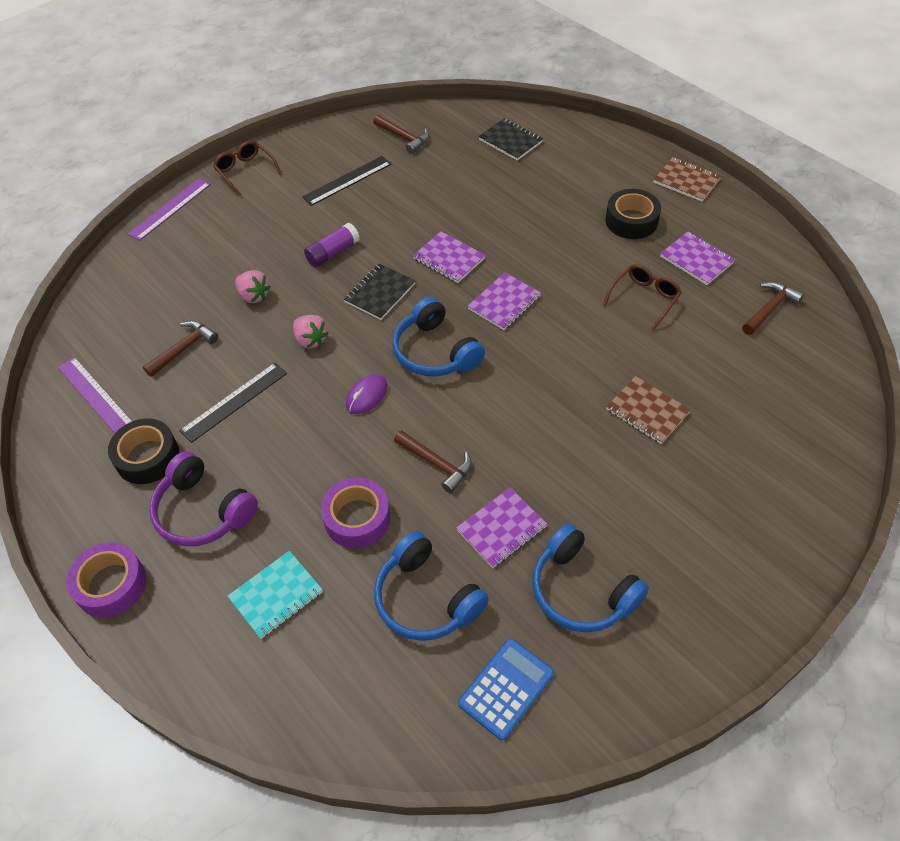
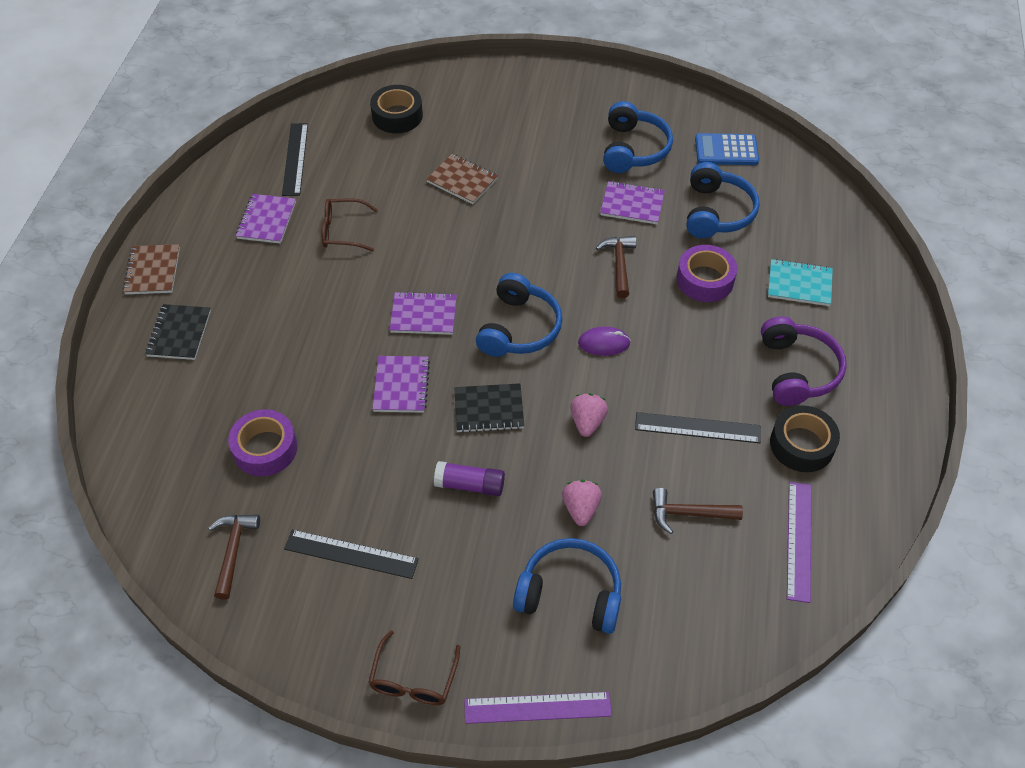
camera: 130 degrees left, 0 degrees up
(111, 585) = (899, 378): purple tape -> purple tape (265, 449)
(210, 258) = (570, 593): none -> blue headphones
(510, 141) = (173, 442): black notebook -> black notebook (179, 333)
(631, 221) = (244, 283): black tape -> black tape (397, 116)
(647, 411) = (462, 180): brown notebook -> brown notebook turned 60 degrees counterclockwise
(769, 309) = (295, 159): brown hammer -> black ruler

